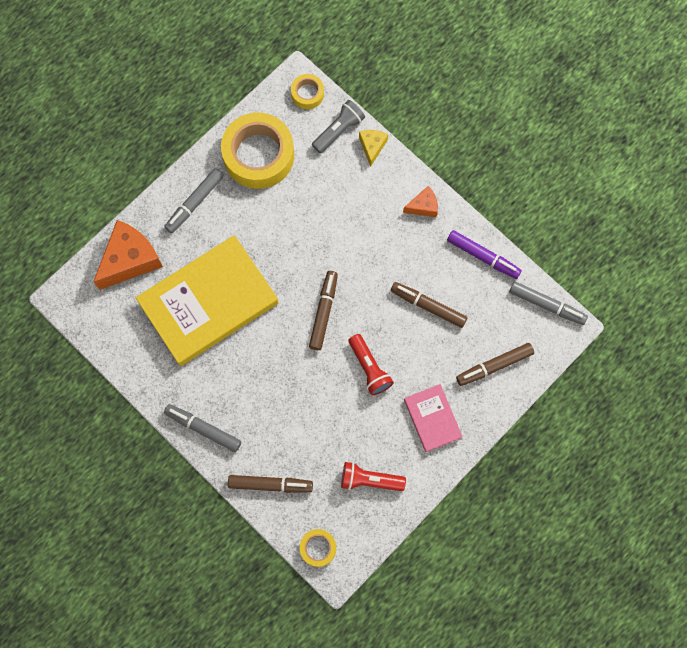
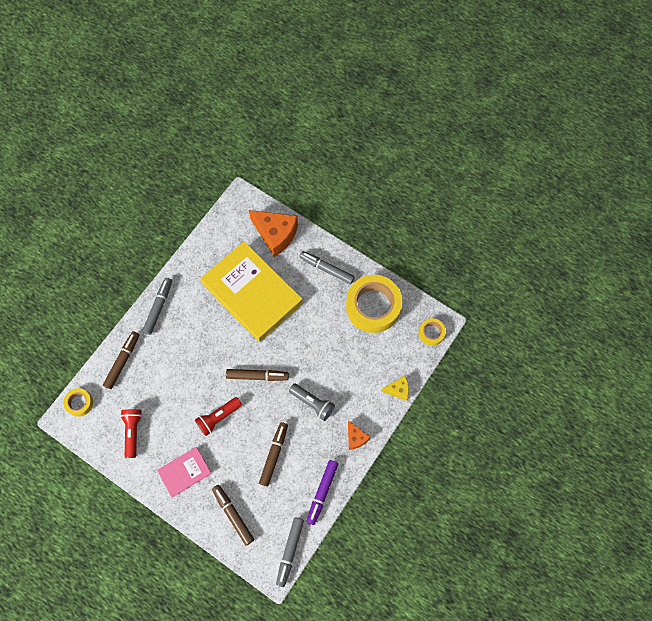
camera: 80 degrees right, 5 degrees down
(270, 484) = (122, 361): brown marker -> brown marker turned 150 degrees counterclockwise
(339, 130) = (406, 362): grey flashlight -> grey flashlight (313, 403)

